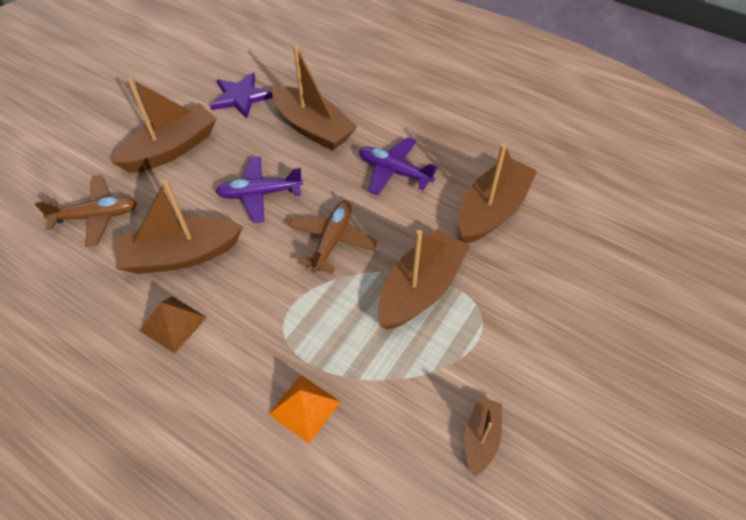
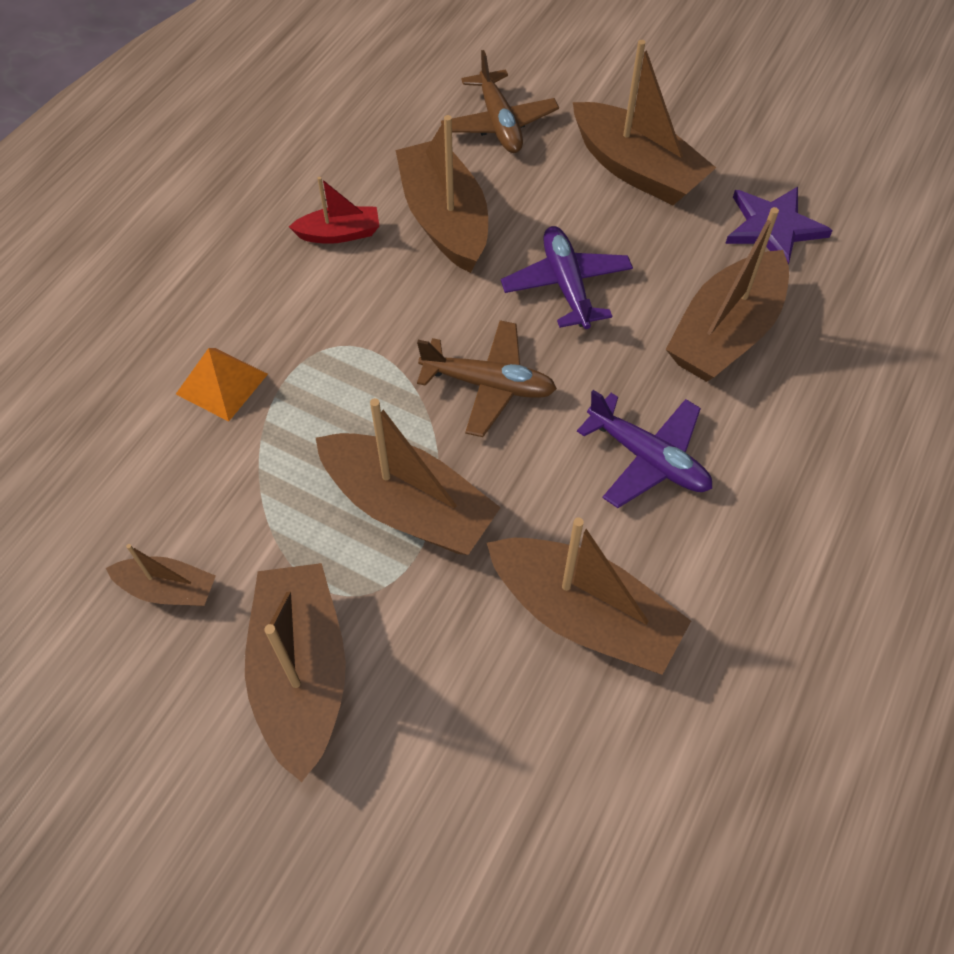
camera: 85 degrees right, 5 degrees up
(173, 324) = (339, 233): brown pyramid -> red boat
(394, 172) = (647, 458): purple plane -> purple plane turned 105 degrees clockwise
(537, 351) = (301, 673): none -> brown boat

